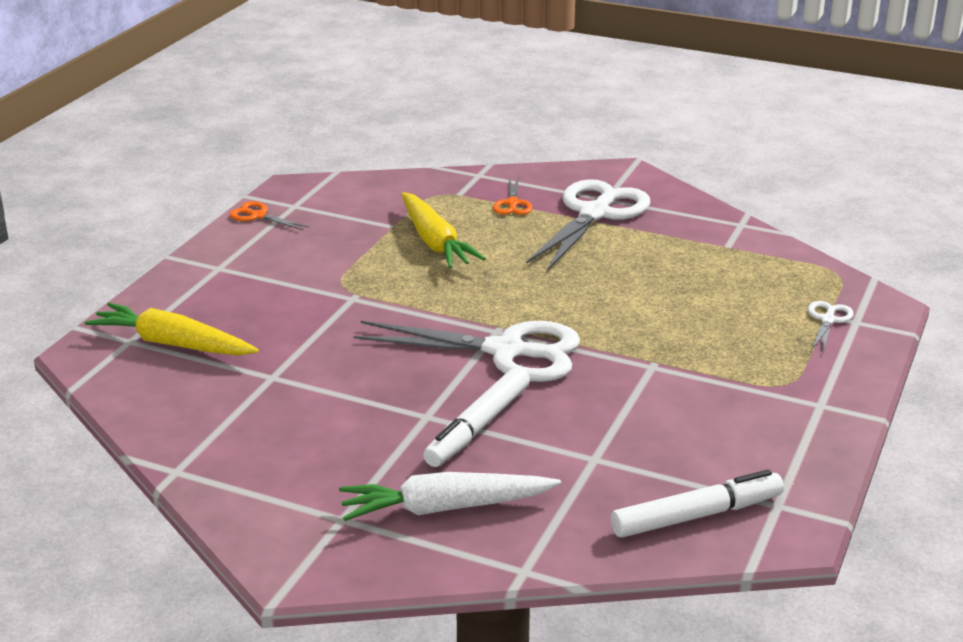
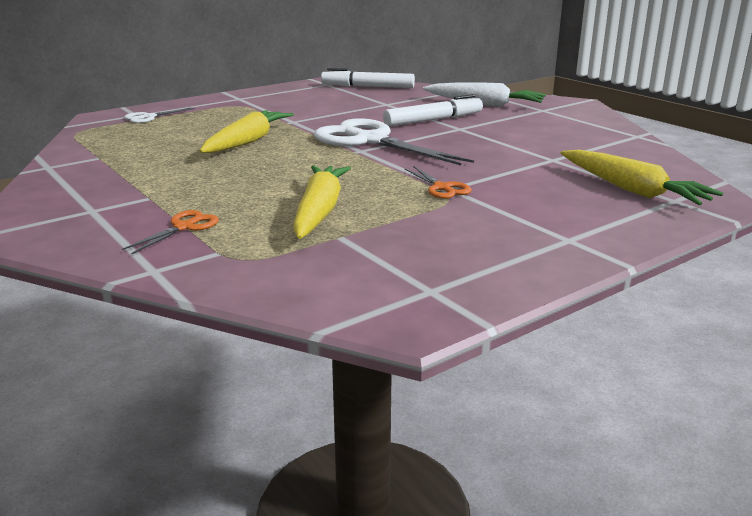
camera: 150 degrees left, 5 degrees down
(258, 216) = (489, 287): orange scissors -> orange scissors (441, 188)
(594, 214) = (134, 199): white scissors -> none
(634, 309) = (247, 142): none -> yellow carrot

